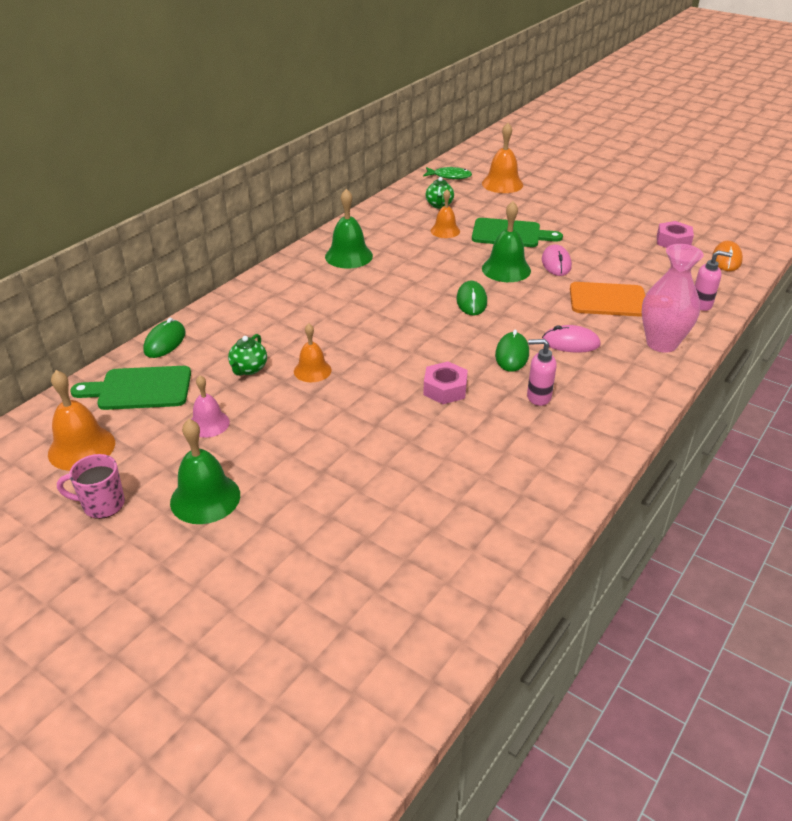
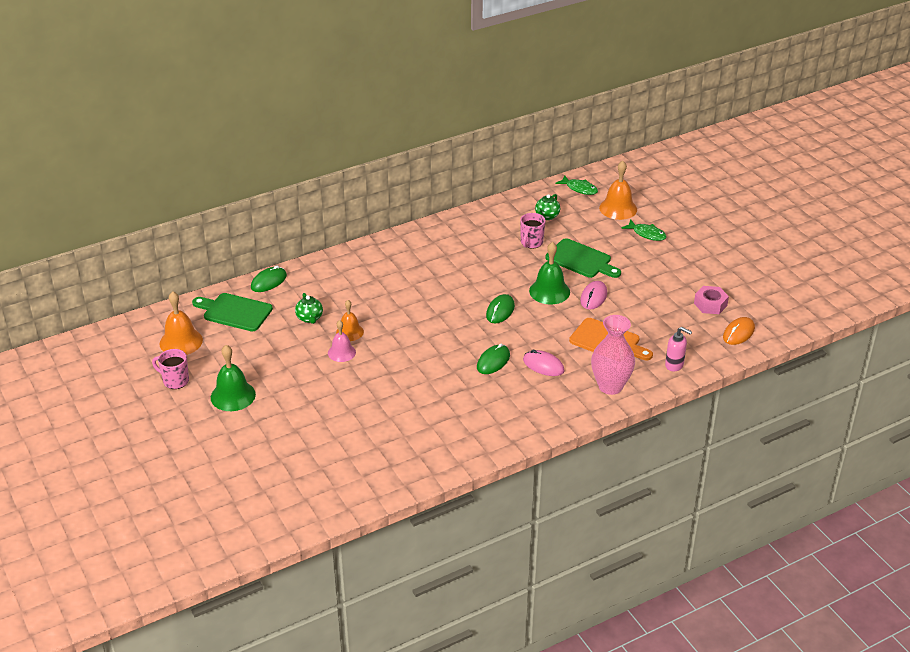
camera: 25 degrees right, 0 degrees up
(209, 424) = (262, 349): pink bell -> pink bell (341, 352)
(248, 369) = (309, 318): green teapot -> green teapot turned 60 degrees counterclockwise
(348, 256) = (439, 246): green bell -> none
(445, 231) = (531, 243): orange bell -> pink mug
(445, 389) = (426, 372): pink nut -> none
(538, 397) = (484, 397): pink soap dispenser -> none
(551, 198) = (647, 234): none -> green fish

